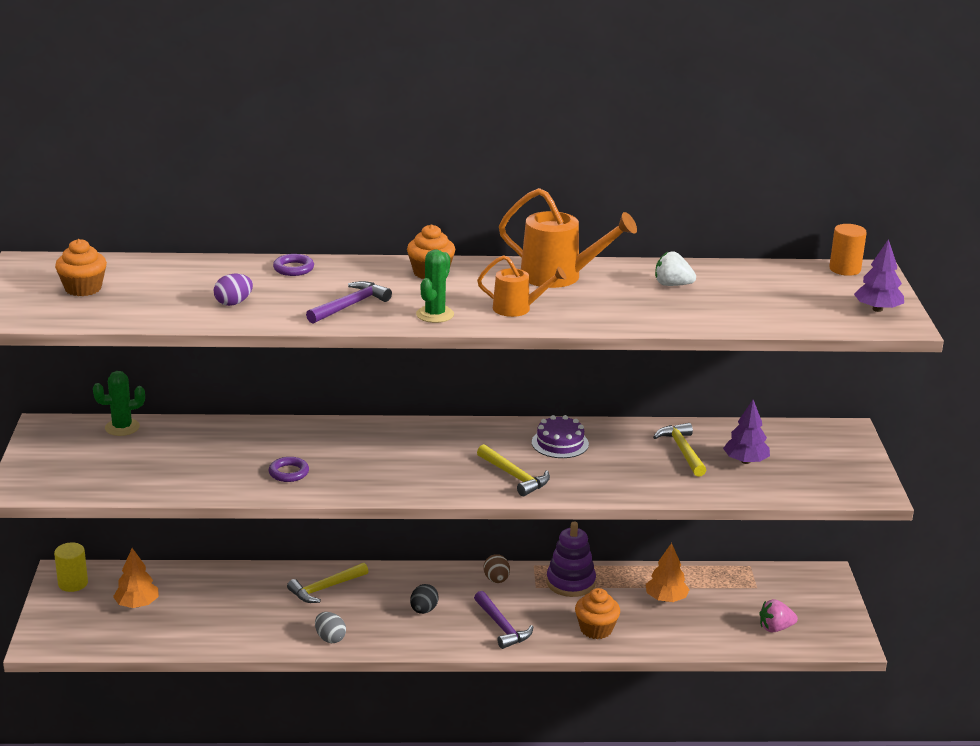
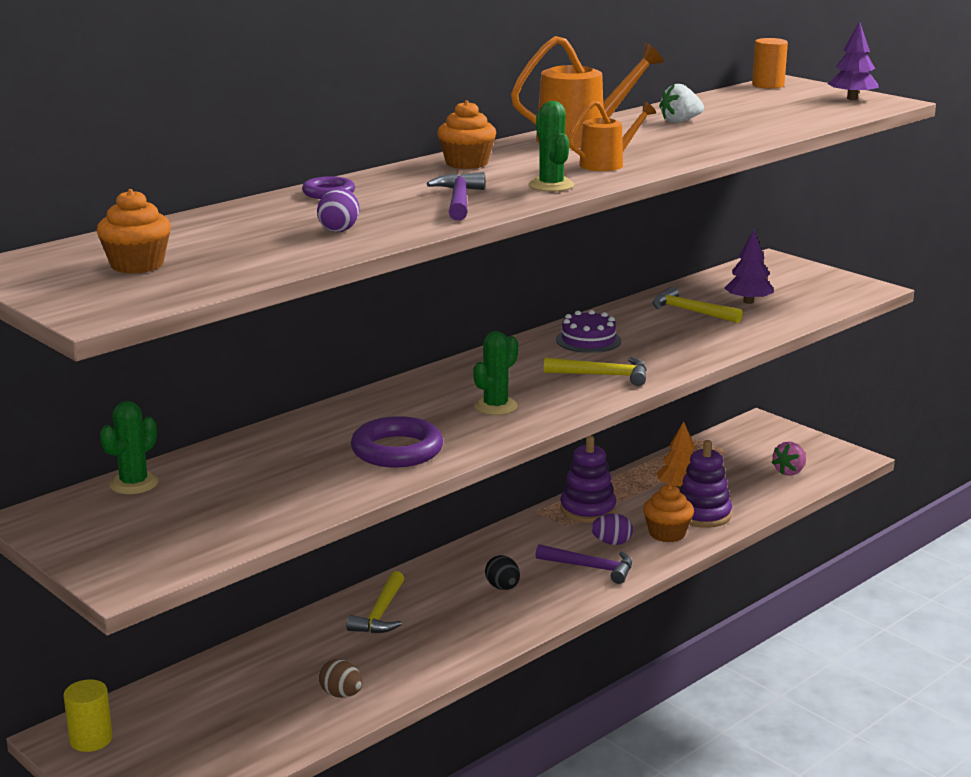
camera: 40 degrees left, 5 degrees down
(137, 604) = (203, 721): orange tree -> none
(288, 473) = (397, 450): purple ring -> purple ring, size x1.77
(330, 638) = (457, 651): grey egg -> none
(402, 468) = (495, 406): none -> green cactus
(496, 580) = (524, 535): brown egg -> brown egg (341, 694)
(546, 616) = (612, 543): none -> purple egg
(647, 628) = (703, 514): none -> purple stacking toy

